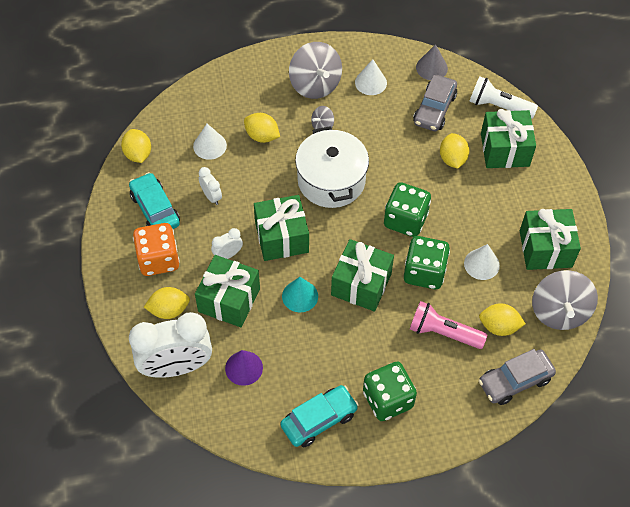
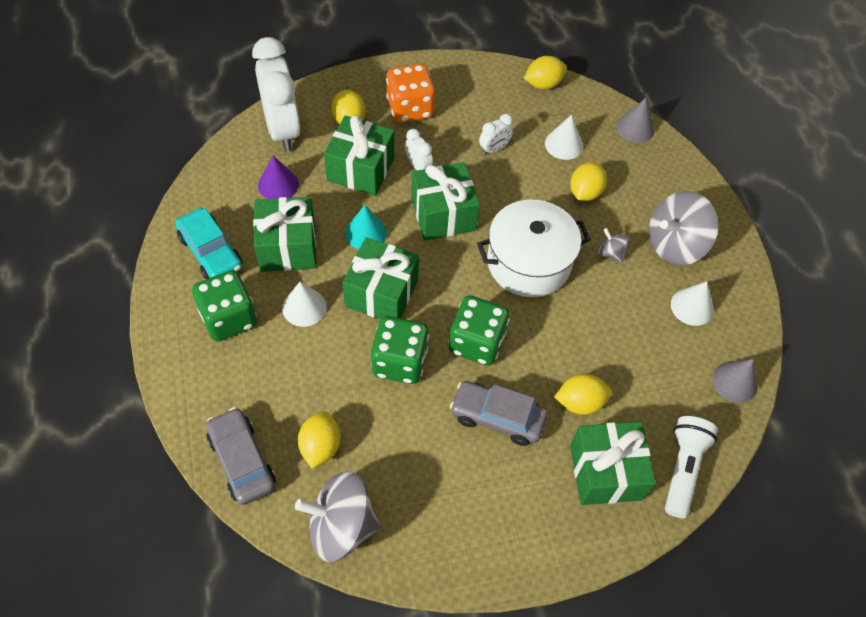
camera: 85 degrees right, 0 degrees up
(155, 209) = (472, 102): turquoise car -> none
(195, 94) = (635, 128): none -> grey cone
(434, 109) = (661, 383): grey car -> grey car (497, 417)
(443, 333) = (314, 380): pink flashlight -> none
(481, 264) = (414, 430): white cone -> white cone (304, 307)
(545, 249) = (441, 516): green gift -> green gift (288, 247)

